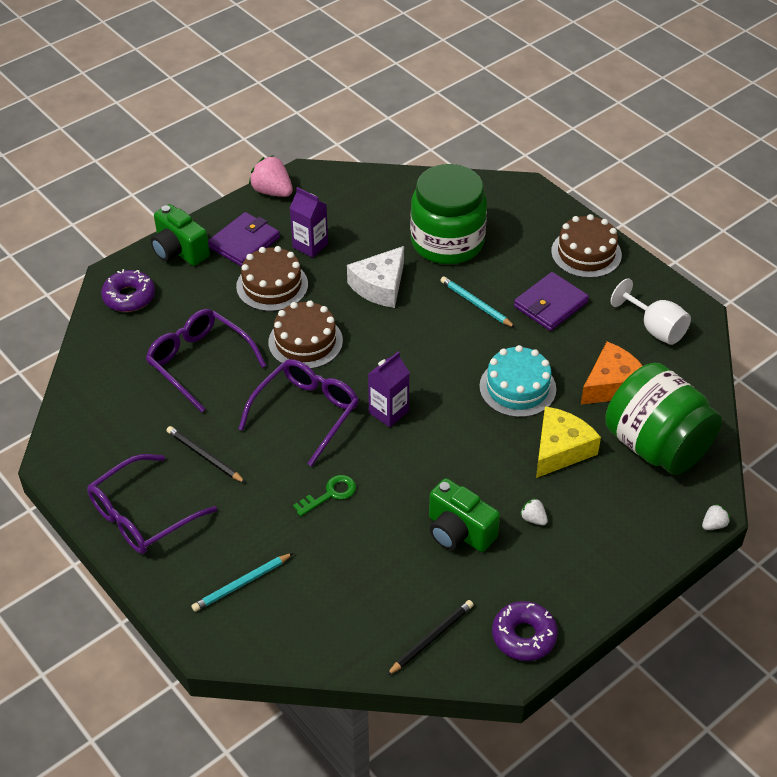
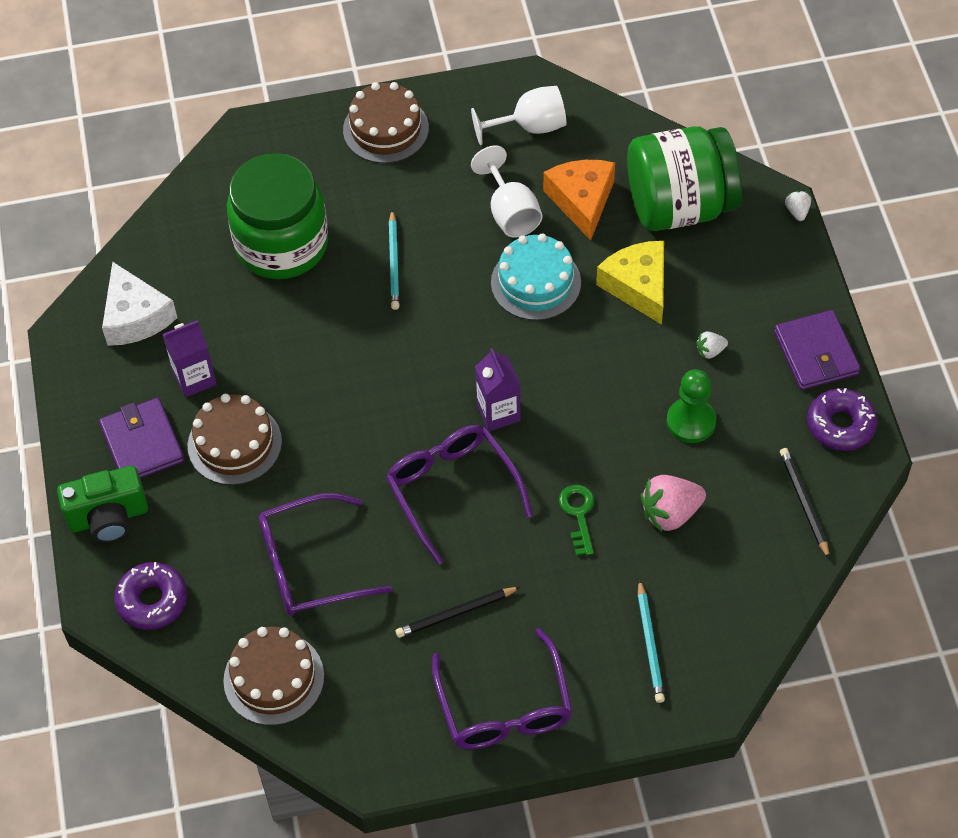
camera: 60 degrees left, 10 degrees up
(272, 191) = (72, 378): pink strawberry -> pink strawberry (670, 513)
(305, 341) = (345, 447): brown cake -> brown cake (274, 678)
(380, 286) = (307, 338): white cheese -> white cheese (135, 316)
(458, 532) = (691, 421): green camera -> green pawn
(476, 304) = (394, 262): turquoise pencil -> turquoise pencil turned 75 degrees counterclockwise
(550, 304) = (439, 197): purple wallet -> purple wallet (816, 353)
(568, 348) = (510, 213): none -> white goblet

